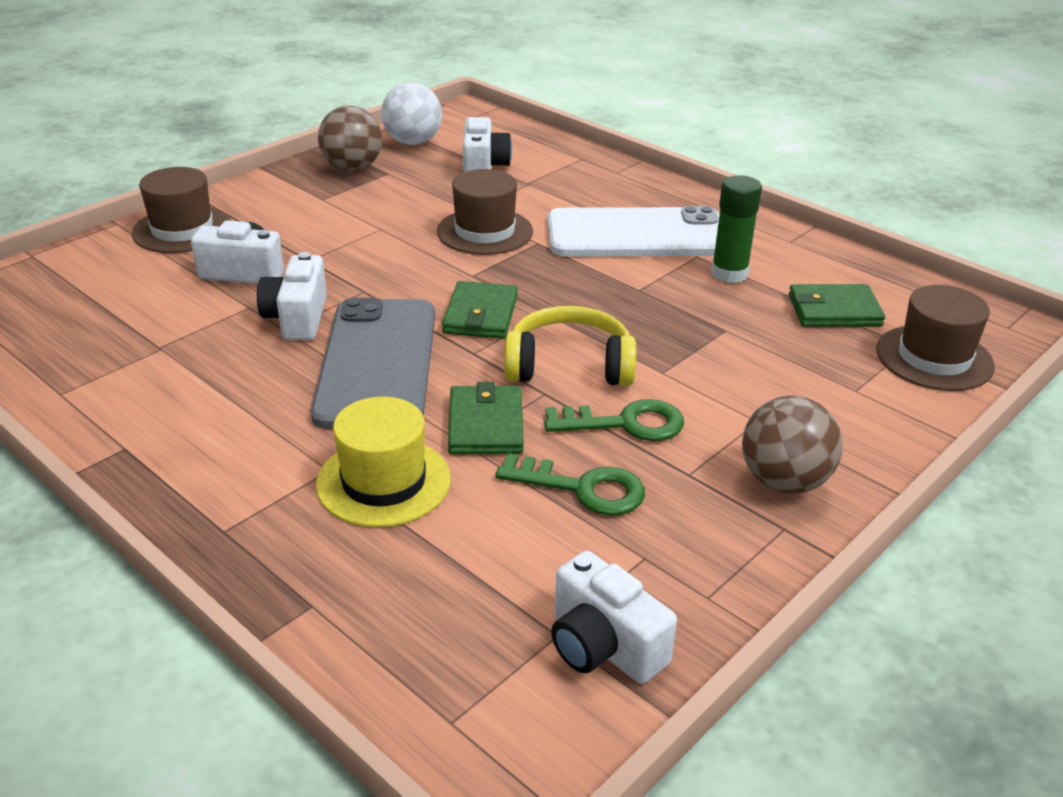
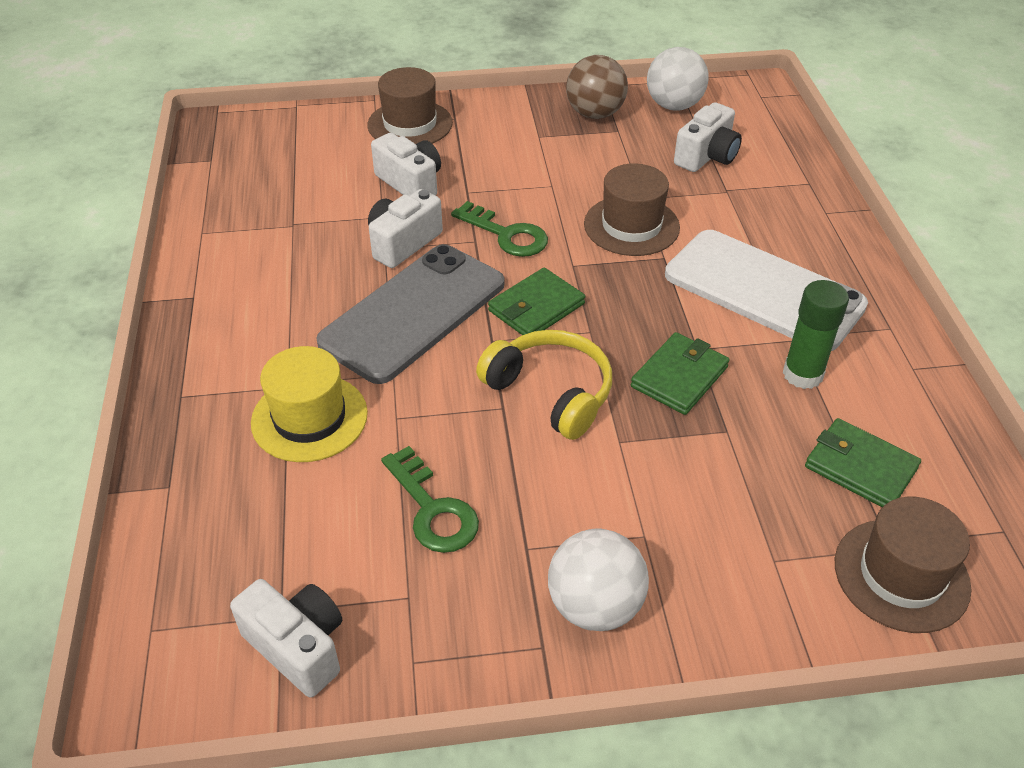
camera: 40 degrees right, 10 degrees up
(485, 425) = (428, 411): green wallet -> green wallet (679, 377)
(603, 646) = (298, 646): white camera -> white camera turned 135 degrees clockwise
(625, 423) = (531, 472): green key -> green key (506, 234)
(784, 481) = (595, 606): brown ball -> white ball

